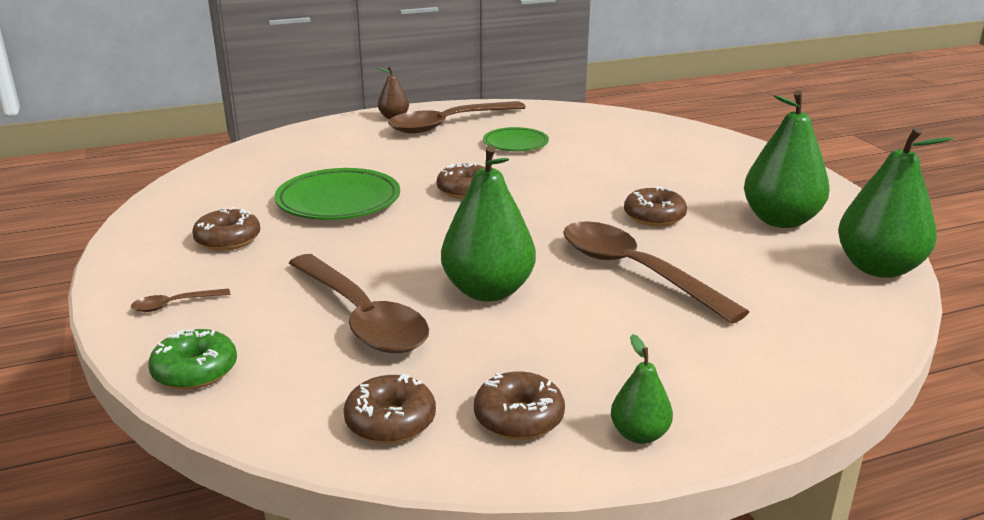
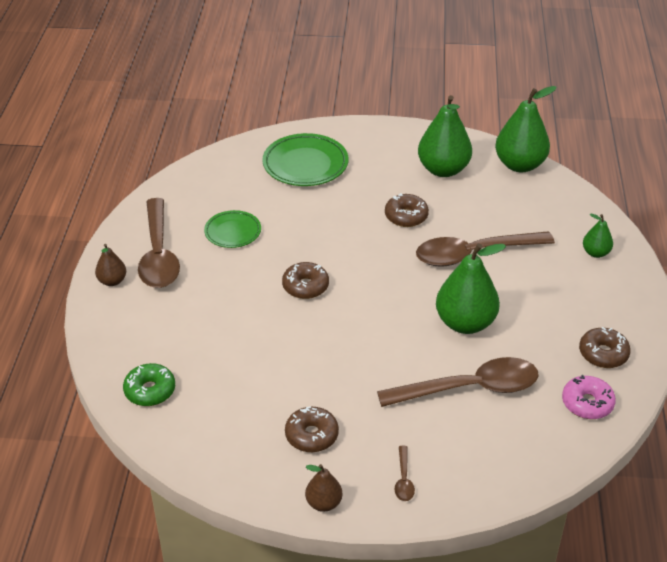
camera: 65 degrees left, 15 degrees up
(124, 266) = (323, 503): none -> brown pear
(195, 371) = (498, 479): green donut -> green donut (150, 391)
(338, 201) = (279, 359): green plate -> green plate (305, 164)
(390, 421) = (587, 403): brown donut -> pink donut
(639, 435) = (633, 317): green pear -> green pear (595, 253)

